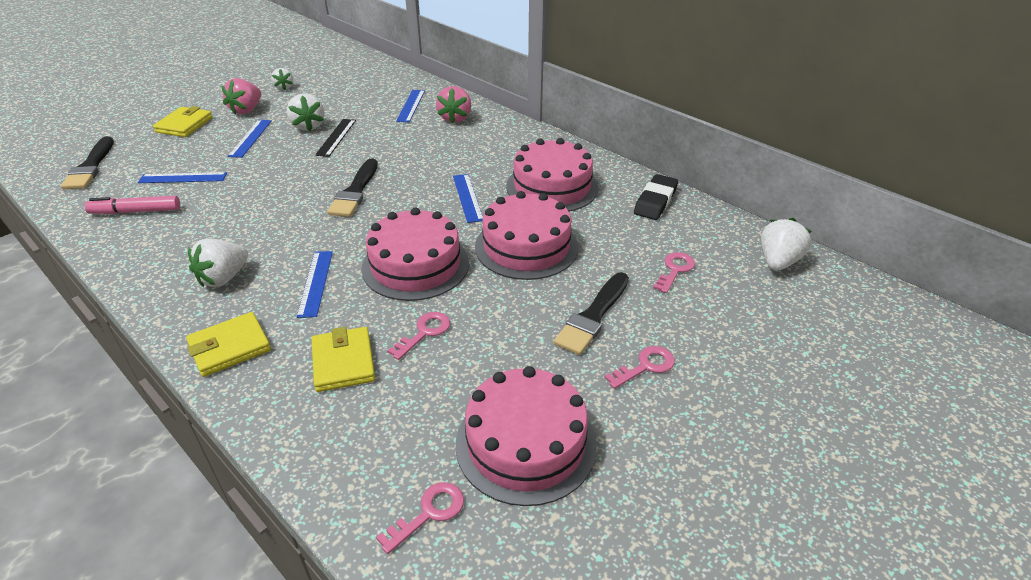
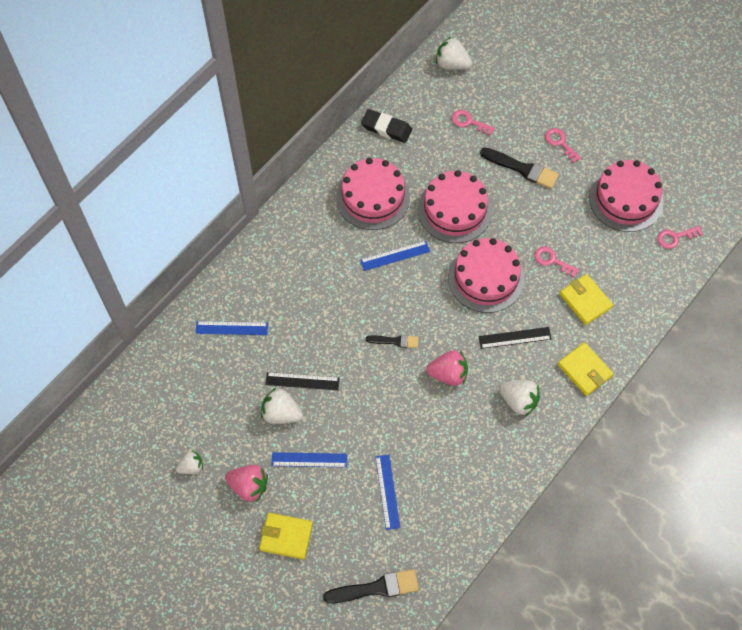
camera: 95 degrees left, 25 degrees up
(136, 211) = (444, 506): pink marker -> none
(308, 126) = (281, 413): white strawberry -> white strawberry turned 135 degrees counterclockwise
(315, 283) = (514, 338): blue ruler -> black ruler
(343, 362) = (585, 300): yellow wallet -> yellow wallet turned 75 degrees clockwise
(355, 192) = (395, 341): black brush -> black brush, size x0.60
(429, 513) = (675, 237): pink key -> pink key turned 60 degrees counterclockwise
(455, 118) = (257, 284): pink strawberry -> pink strawberry (448, 374)

